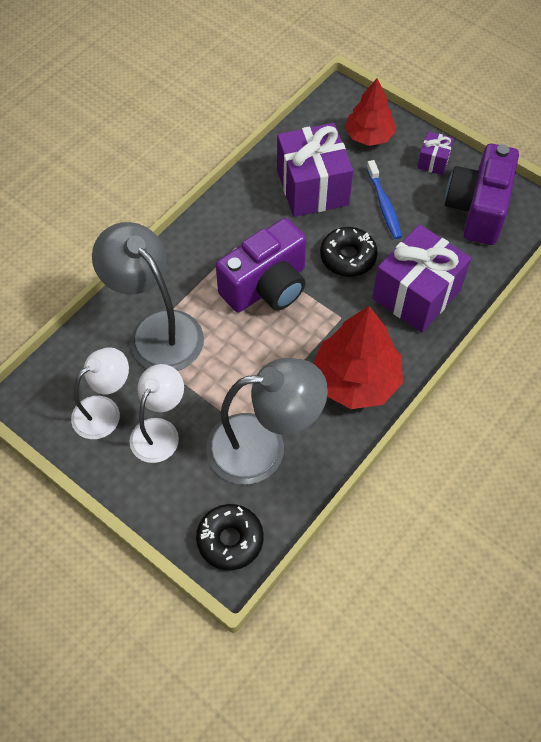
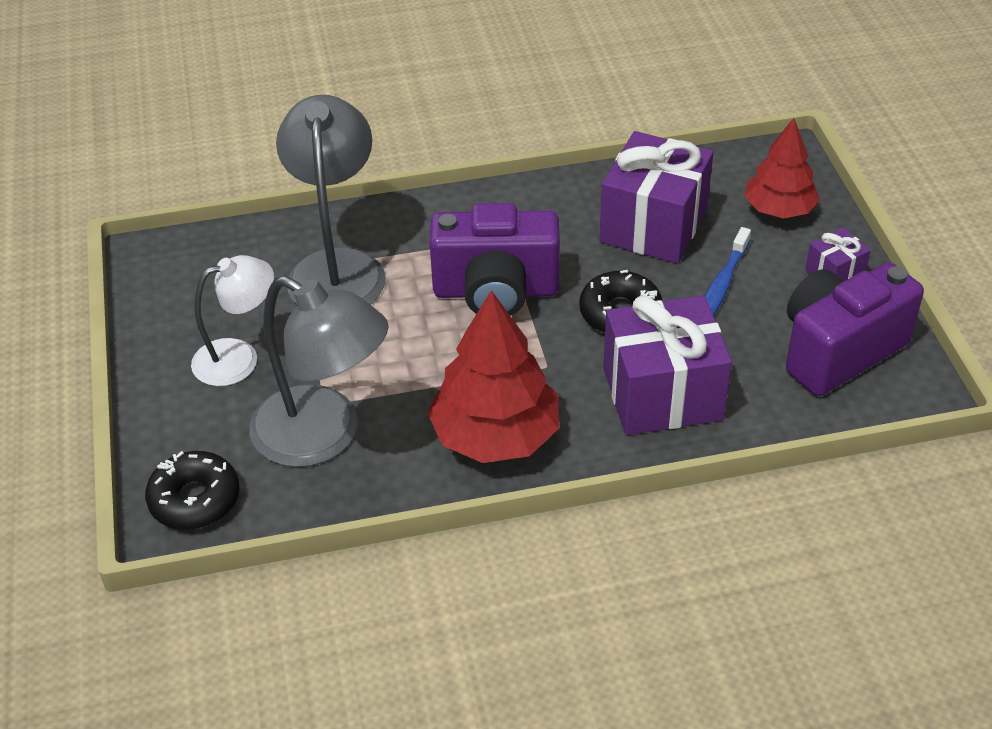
camera: 40 degrees right, 15 degrees down
(105, 411) = (208, 308): white lamp -> none

